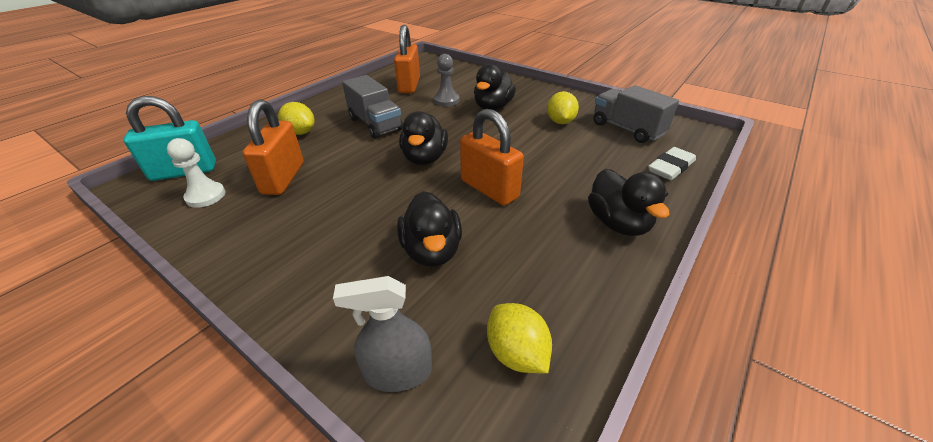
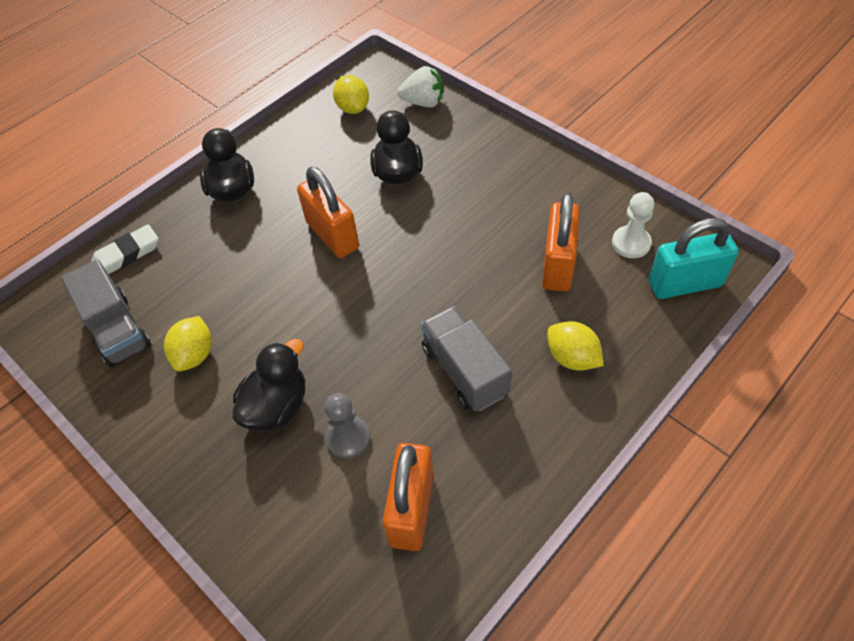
camera: 170 degrees left, 15 degrees up
(398, 372) = (423, 102): grey spray bottle -> white strawberry
(425, 158) = (395, 288): black duck -> none

